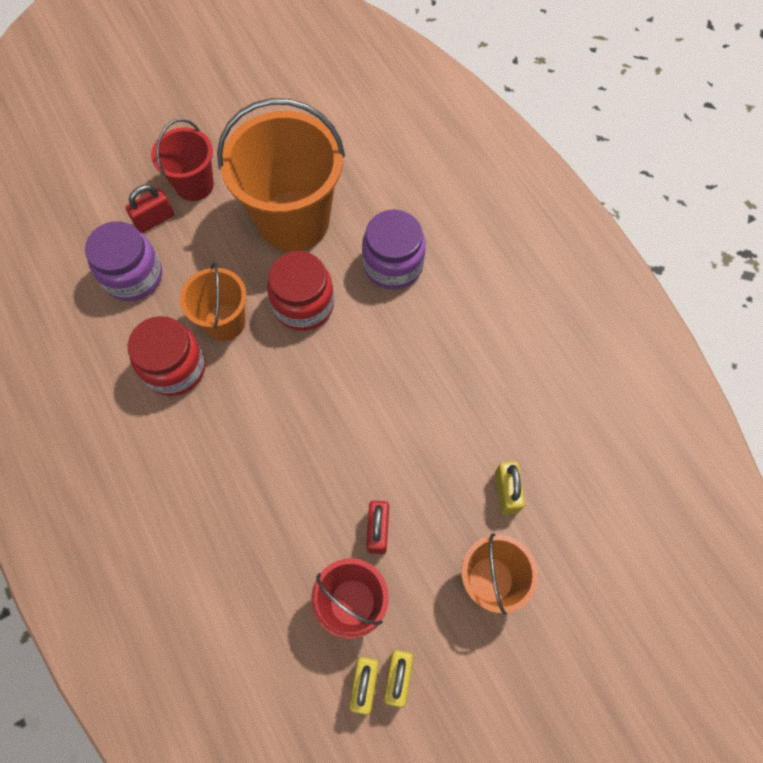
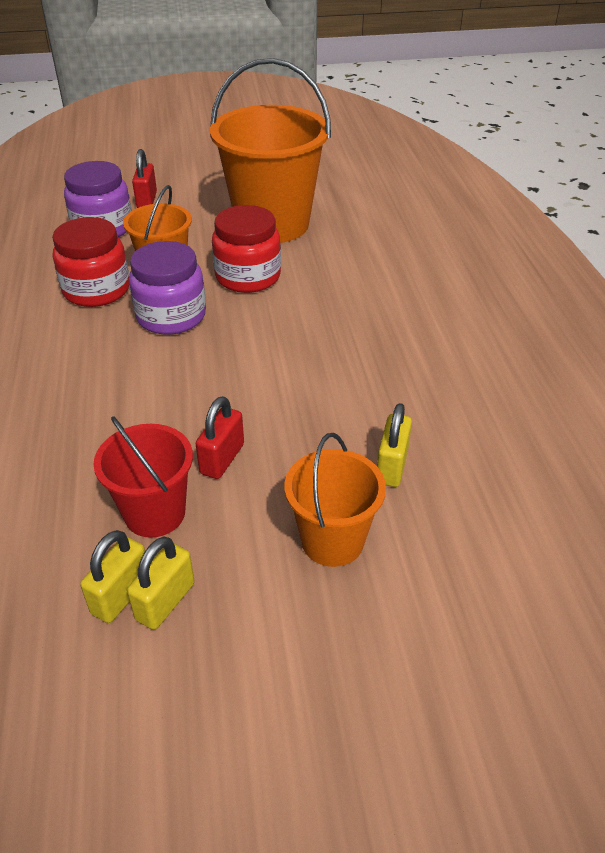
camera: 20 degrees right, 25 degrees down
(155, 220) = (147, 200): red padlock -> red padlock turned 75 degrees counterclockwise
(194, 185) = (196, 188): red bucket -> none
(393, 265) = (354, 269): purple jar -> purple jar (171, 316)

